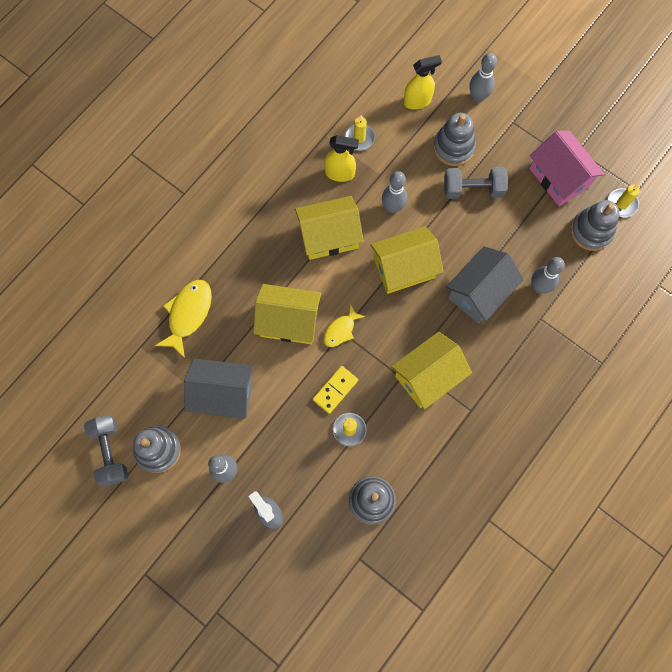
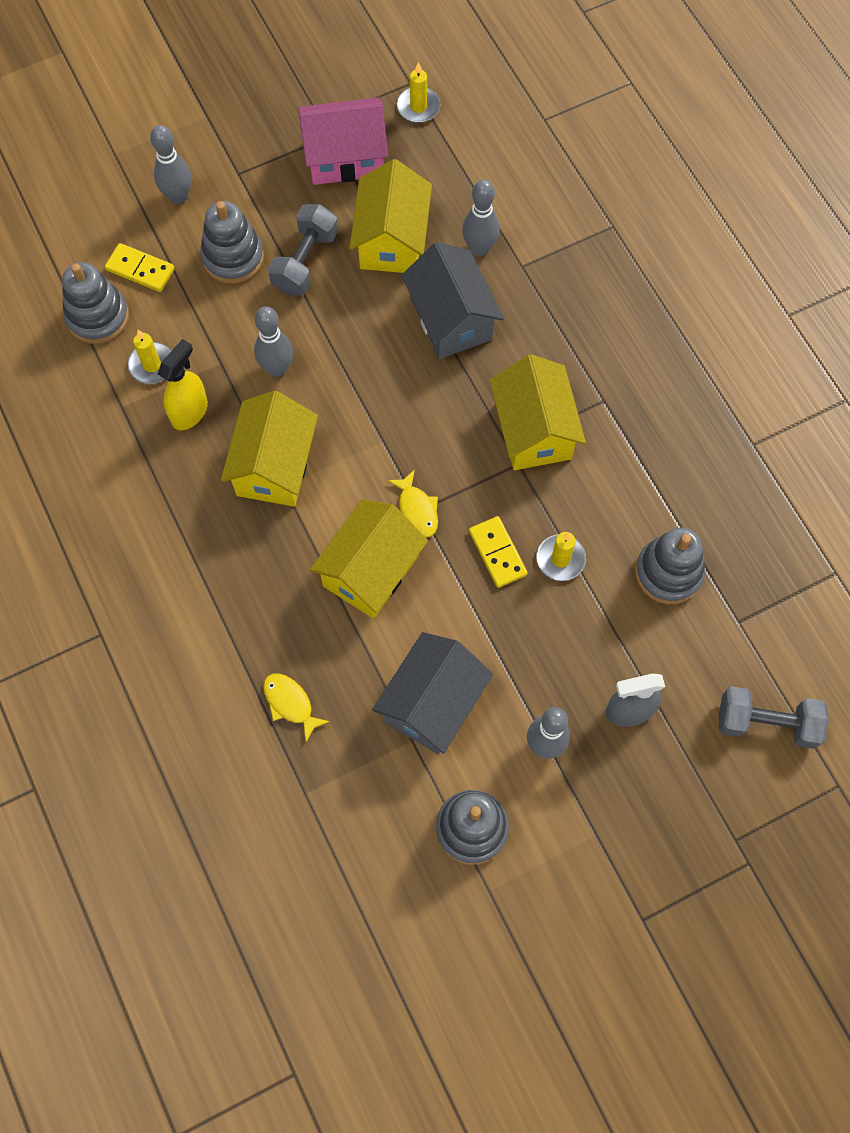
camera: 65 degrees left, 5 degrees down
(110, 452) = (444, 900): grey dumbbell -> grey dumbbell (766, 723)
(188, 314) = (290, 703): yellow fish -> yellow fish, size x0.61
(404, 268) = (371, 393): yellow house -> yellow house (392, 240)
(417, 101) = (140, 269): yellow spray bottle -> yellow domino
(591, 231) = (436, 156): grey stacking toy -> grey stacking toy (97, 316)

